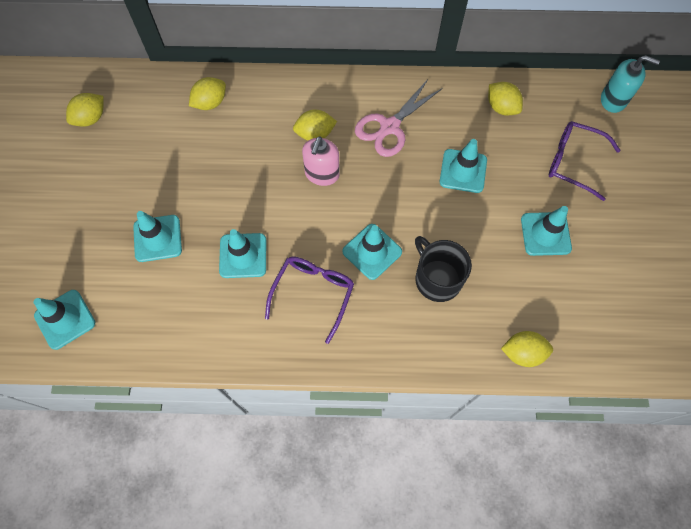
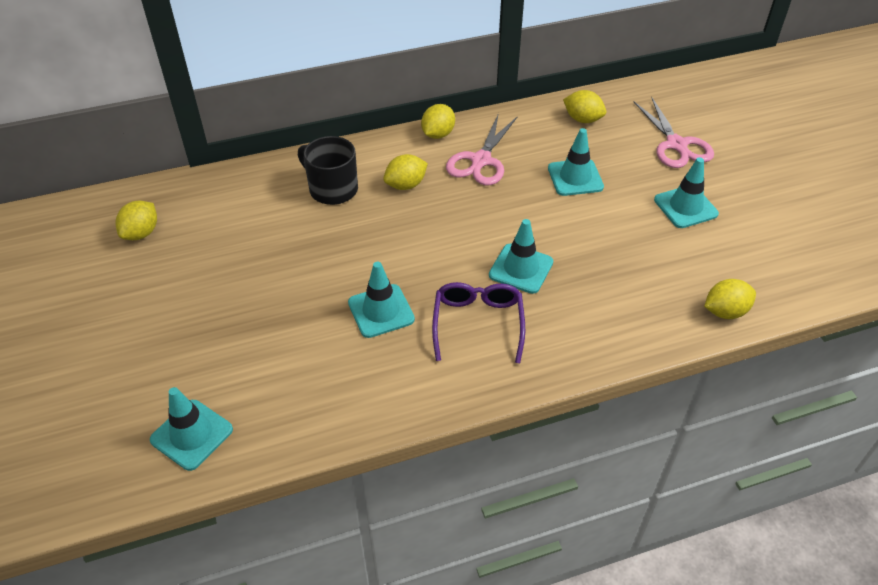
camera: 20 degrees left, 20 degrees down
(157, 238) = (273, 322): turquoise traffic cone -> none
(210, 103) = (276, 186): yellow lemon -> yellow lemon (438, 134)
(322, 174) = (431, 216): pink soap dispenser -> none
(437, 278) = (601, 273): black mug -> black mug (332, 189)
(573, 162) = (676, 145): purple glasses -> pink scissors
(613, 100) = (683, 90): turquoise soap dispenser -> none

